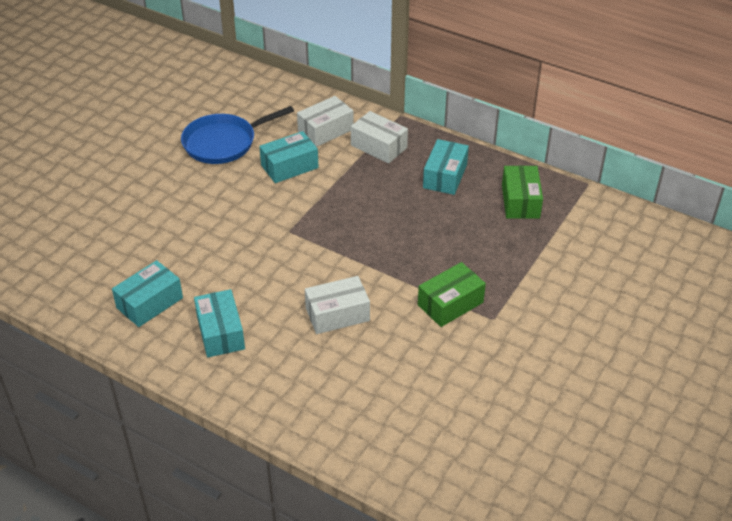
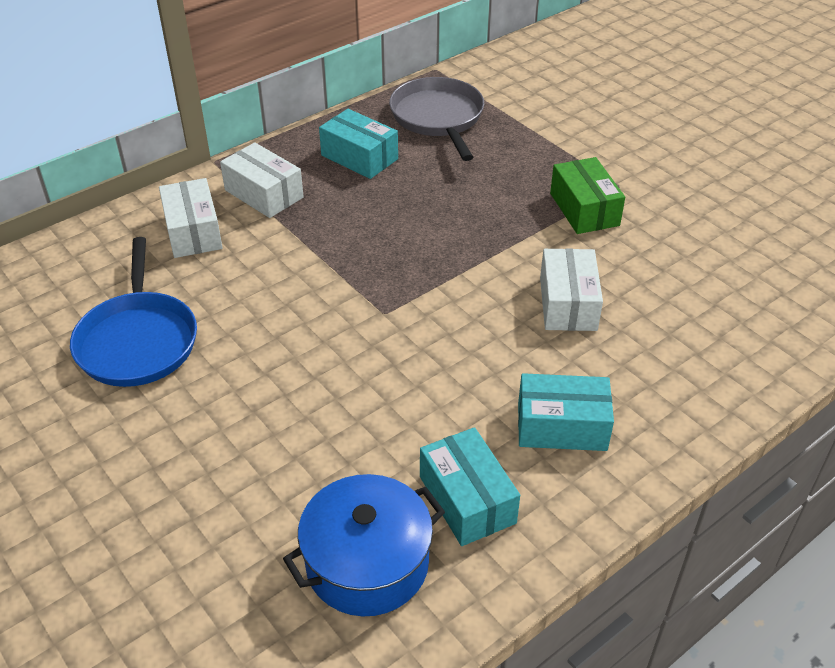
camera: 70 degrees left, 0 degrees up
(96, 274) = (367, 563): none -> blue pot
(289, 166) = (246, 283): turquoise box -> none
(379, 146) = (264, 194): white box -> white box turned 75 degrees clockwise
(520, 201) = (438, 117): green box -> grey pan

